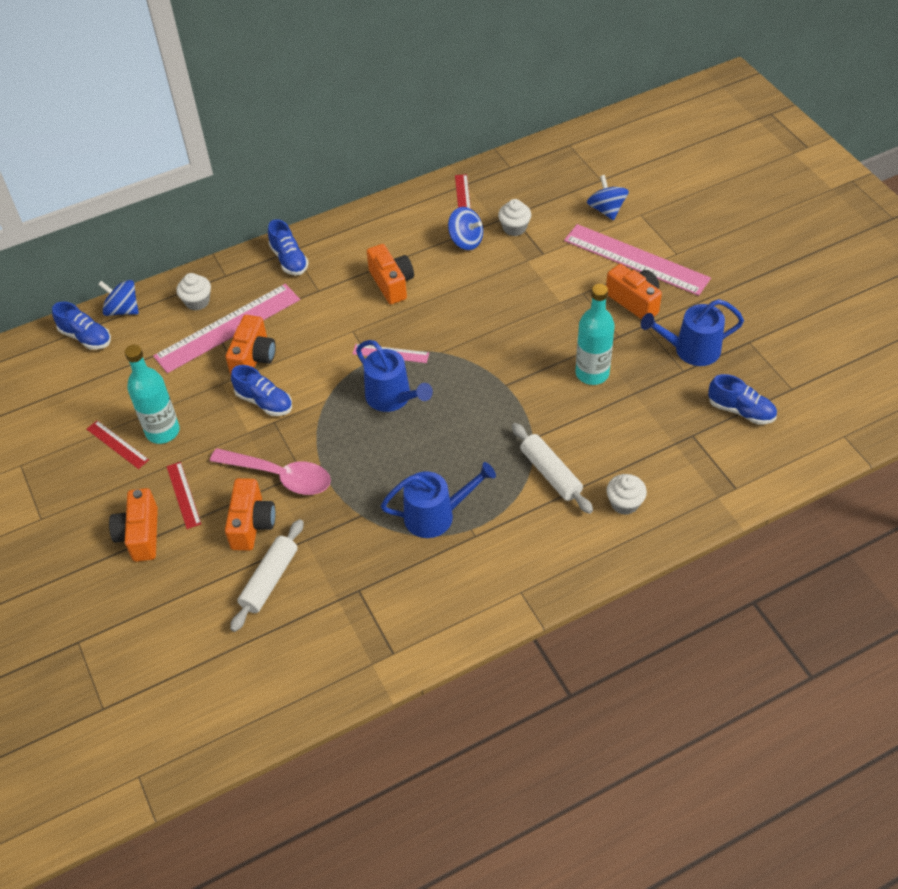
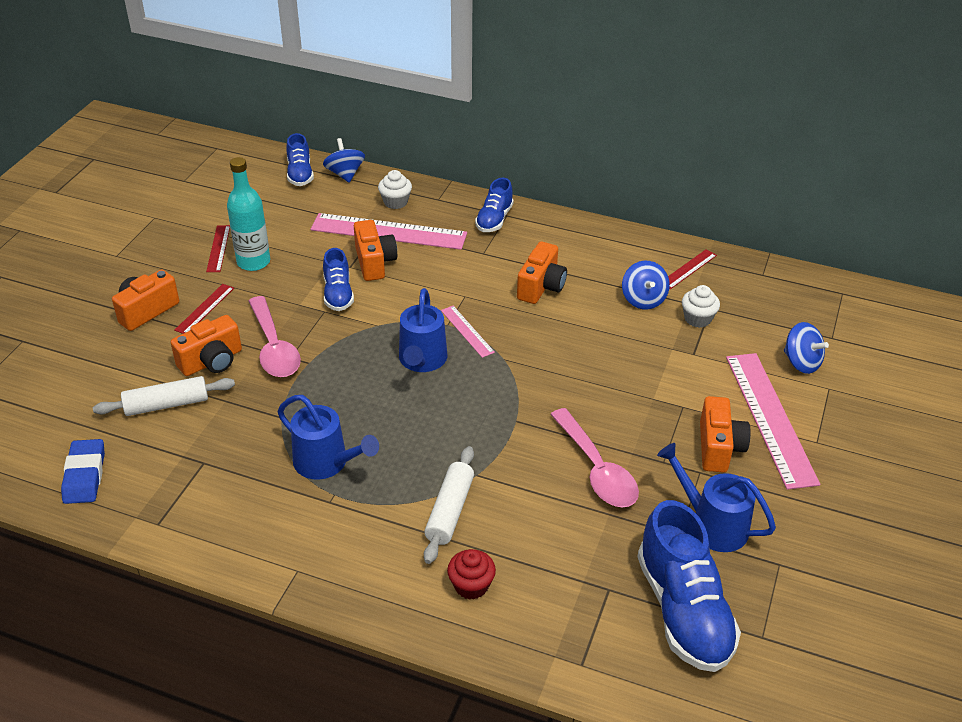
camera: 45 degrees right, 10 degrees down
(253, 358) = (374, 262): orange camera -> orange camera turned 75 degrees counterclockwise
(292, 675) = (84, 475): none -> blue eraser
(592, 373) = (597, 469): turquoise bottle -> pink spoon
(606, 210) = (801, 362): blue spinning top -> blue spinning top turned 105 degrees clockwise
(624, 503) = (471, 585): white cupcake -> red cupcake
(741, 411) = (683, 610): blue shoe -> blue shoe, size x1.81

